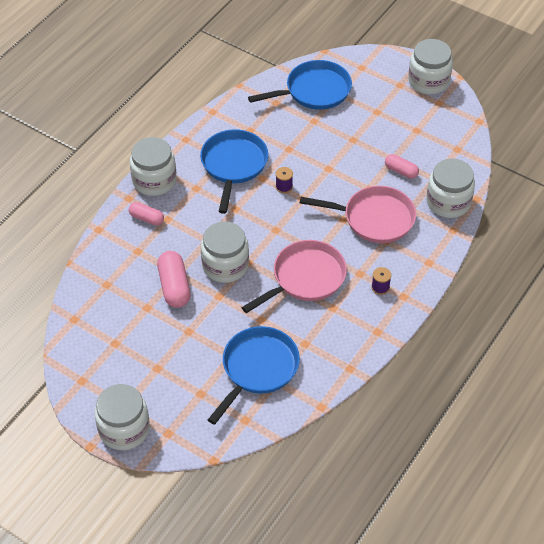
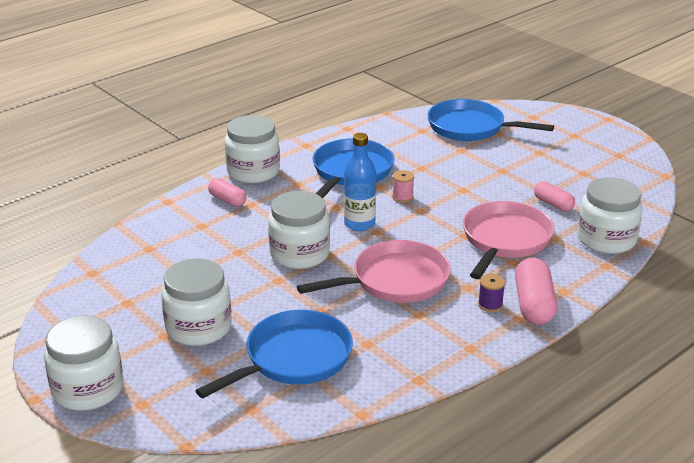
camera: 15 degrees right, 20 degrees down
(174, 286) = (228, 263): pink capsule -> pink capsule (534, 305)
(260, 224) = (359, 224): none -> blue bottle
(284, 187) = (402, 197): purple spool -> pink spool
(314, 91) = (470, 127): blue pan -> blue pan turned 150 degrees counterclockwise
(374, 218) = (505, 240): pink pan -> pink pan turned 90 degrees counterclockwise
(428, 81) = (610, 136): white jar -> white jar (198, 327)

